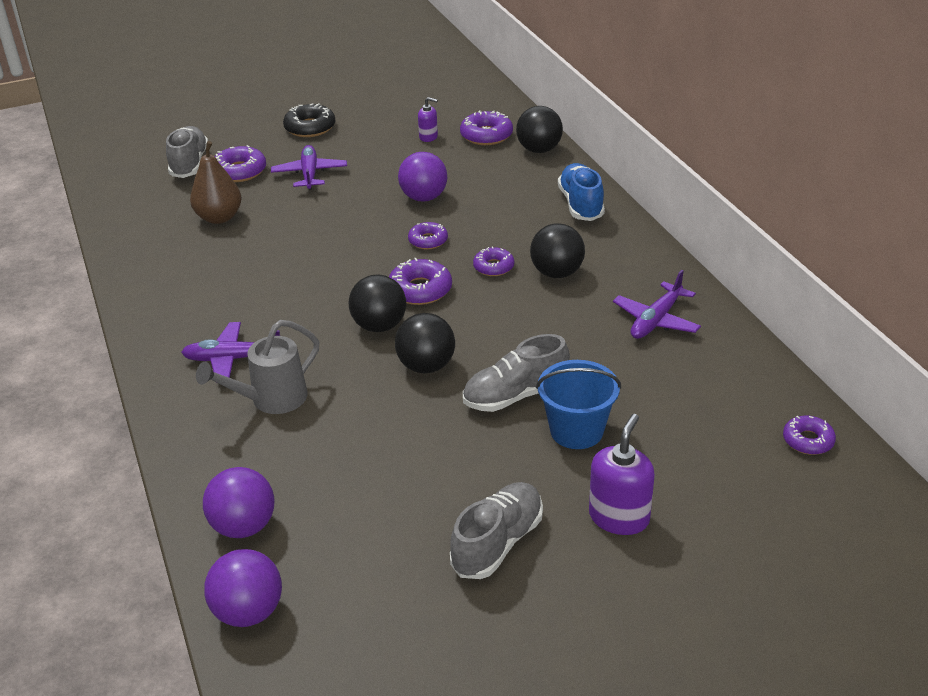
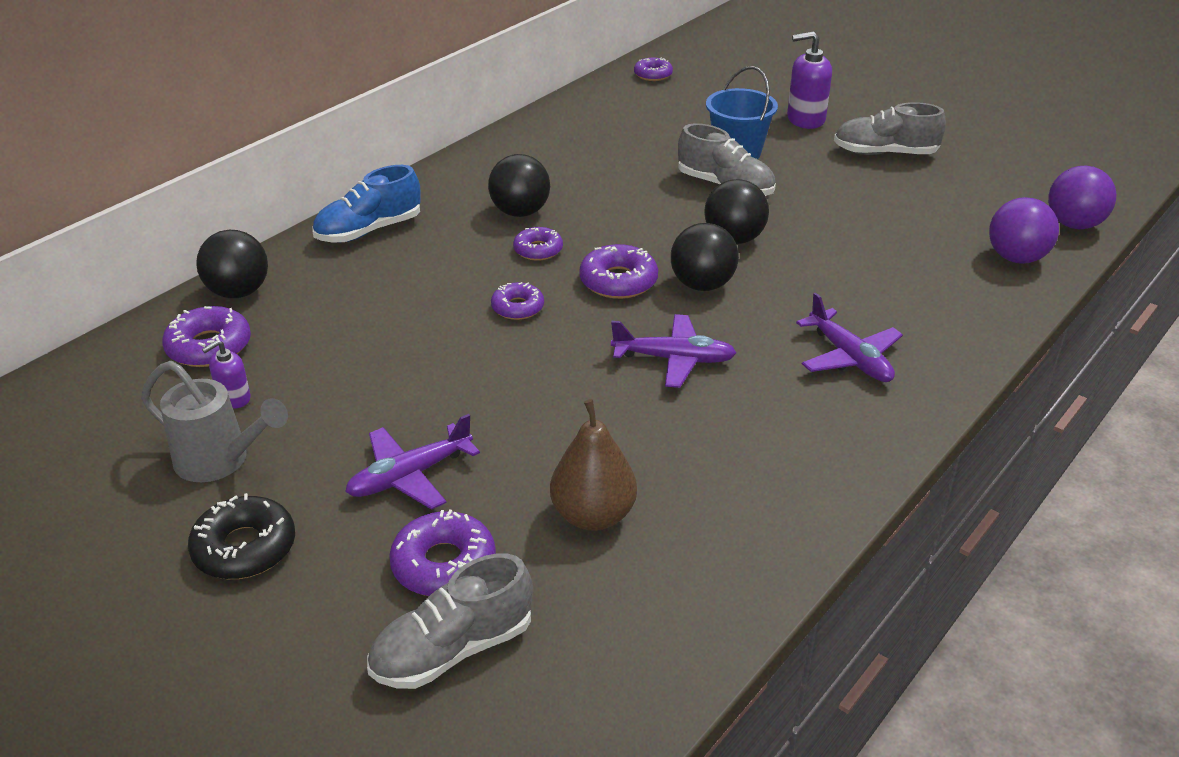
camera: 120 degrees left, 0 degrees up
(271, 400) = (874, 306): grey watering can -> grey watering can (220, 461)
(424, 197) = (418, 344): purple ball -> none
(428, 137) = (234, 398): purple soap dispenser -> purple soap dispenser turned 120 degrees counterclockwise
(656, 320) = (557, 150): purple plane -> purple plane (674, 359)

